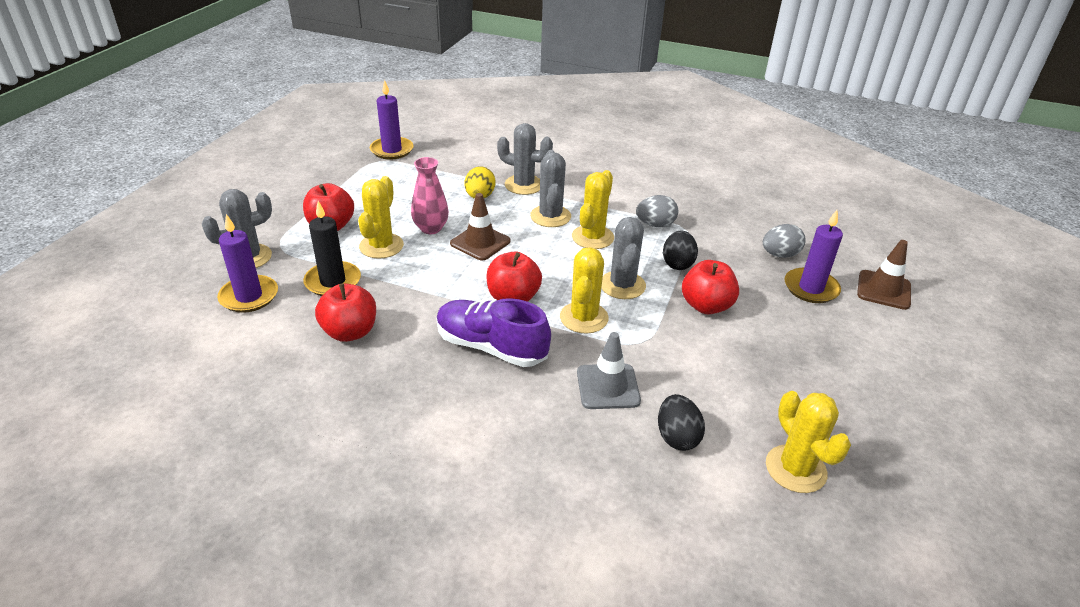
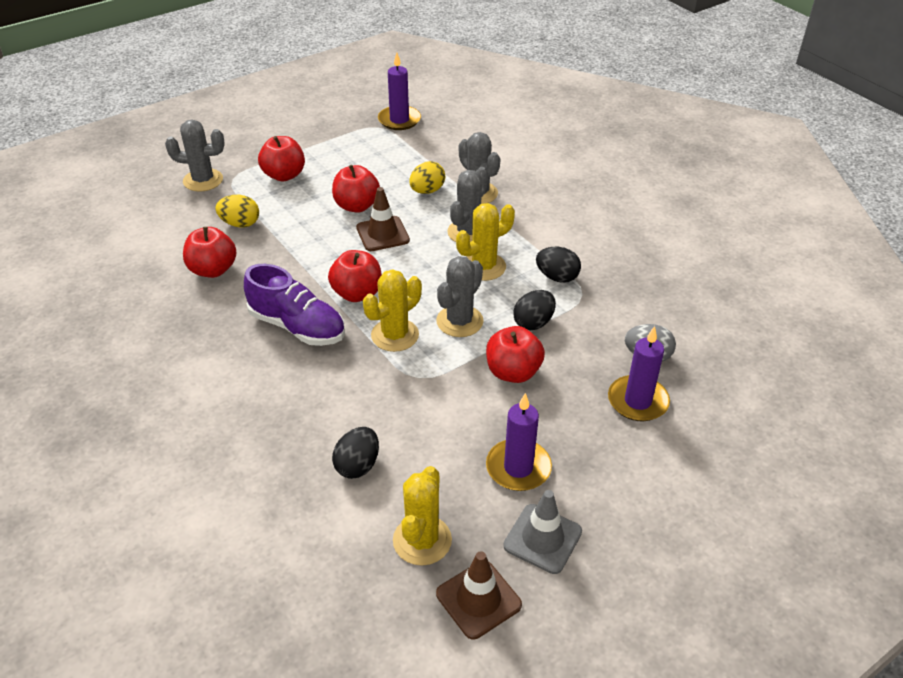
camera: 35 degrees right, 5 degrees up
(249, 296) = (175, 213): purple candle -> purple candle (518, 468)
(333, 281) = (240, 224): black candle -> yellow egg
(381, 246) = (303, 207): yellow cactus -> none
(431, 228) = (356, 206): pink vase -> red apple
(491, 347) = (297, 326): purple shoe -> purple shoe turned 150 degrees clockwise
(608, 386) = (350, 400): grey traffic cone -> grey traffic cone (542, 538)
(655, 224) = (557, 277): grey egg -> black egg
(883, 290) = (715, 437): brown traffic cone -> brown traffic cone (478, 599)

